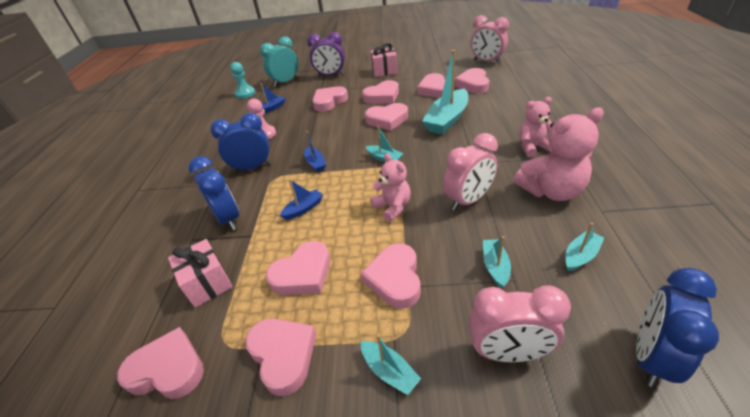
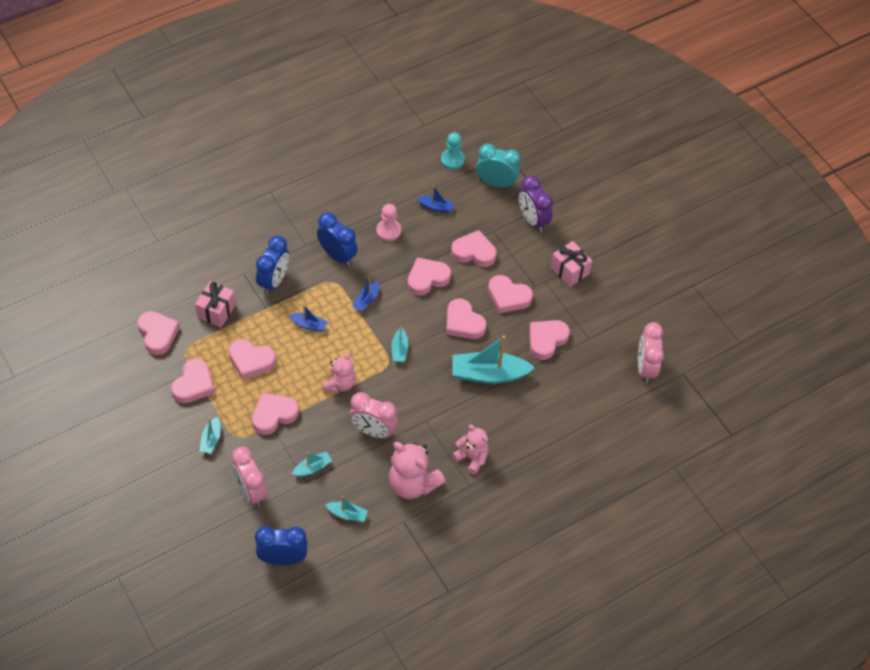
camera: 50 degrees right, 15 degrees up
(473, 84) = (576, 373): pink heart -> pink heart (427, 278)

